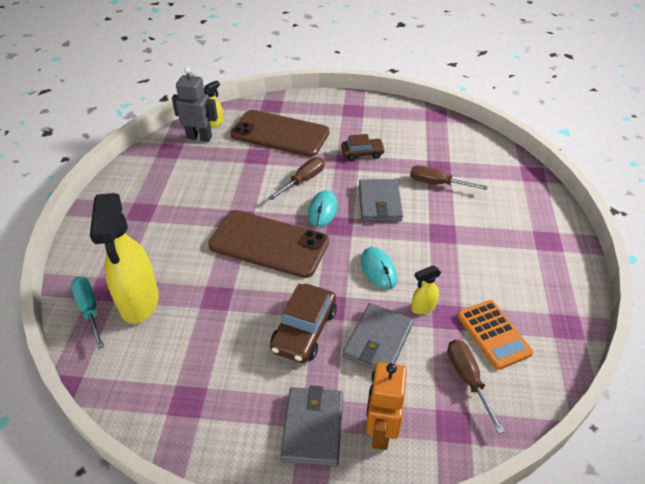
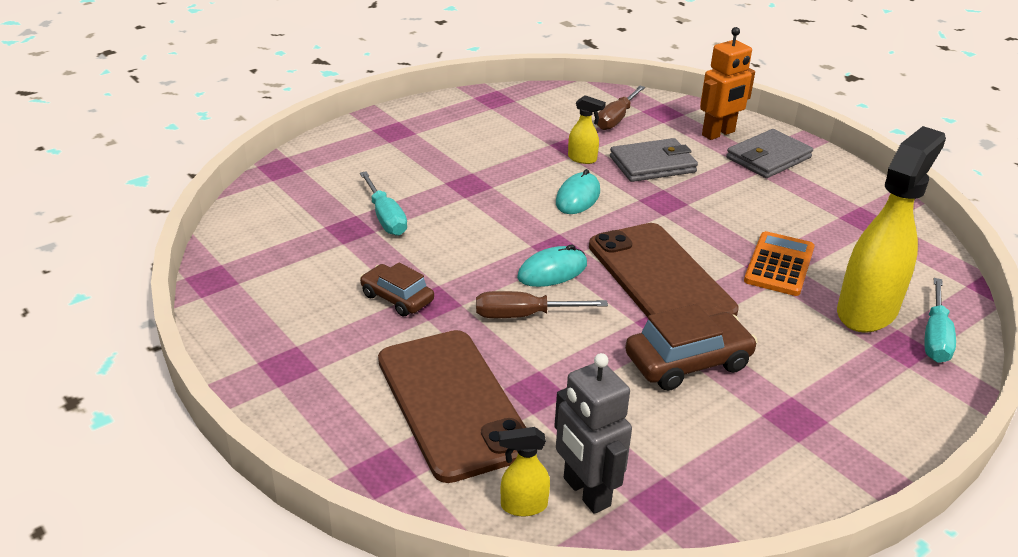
camera: 135 degrees left, 10 degrees down
(304, 330) = (709, 201): brown car -> brown car (688, 362)
(379, 203) = (479, 239): grey wallet -> none
(436, 183) = (386, 218): brown screwdriver -> turquoise screwdriver
(493, 334) = (555, 122): orange calculator -> orange calculator (779, 264)

